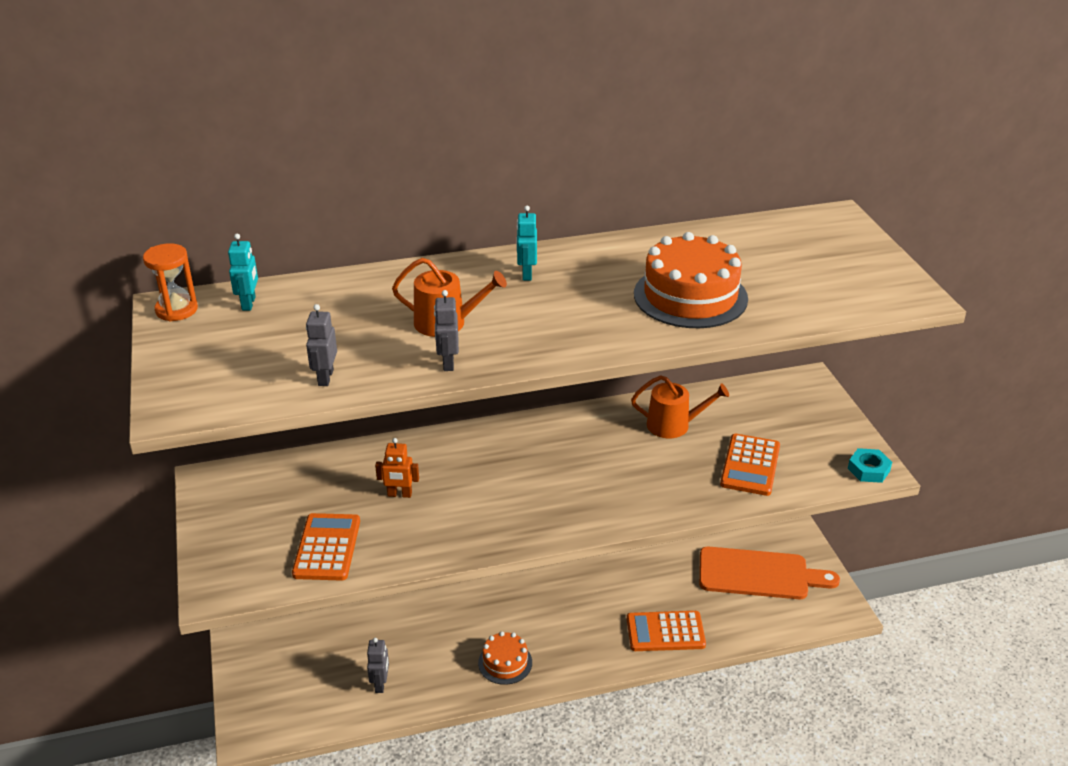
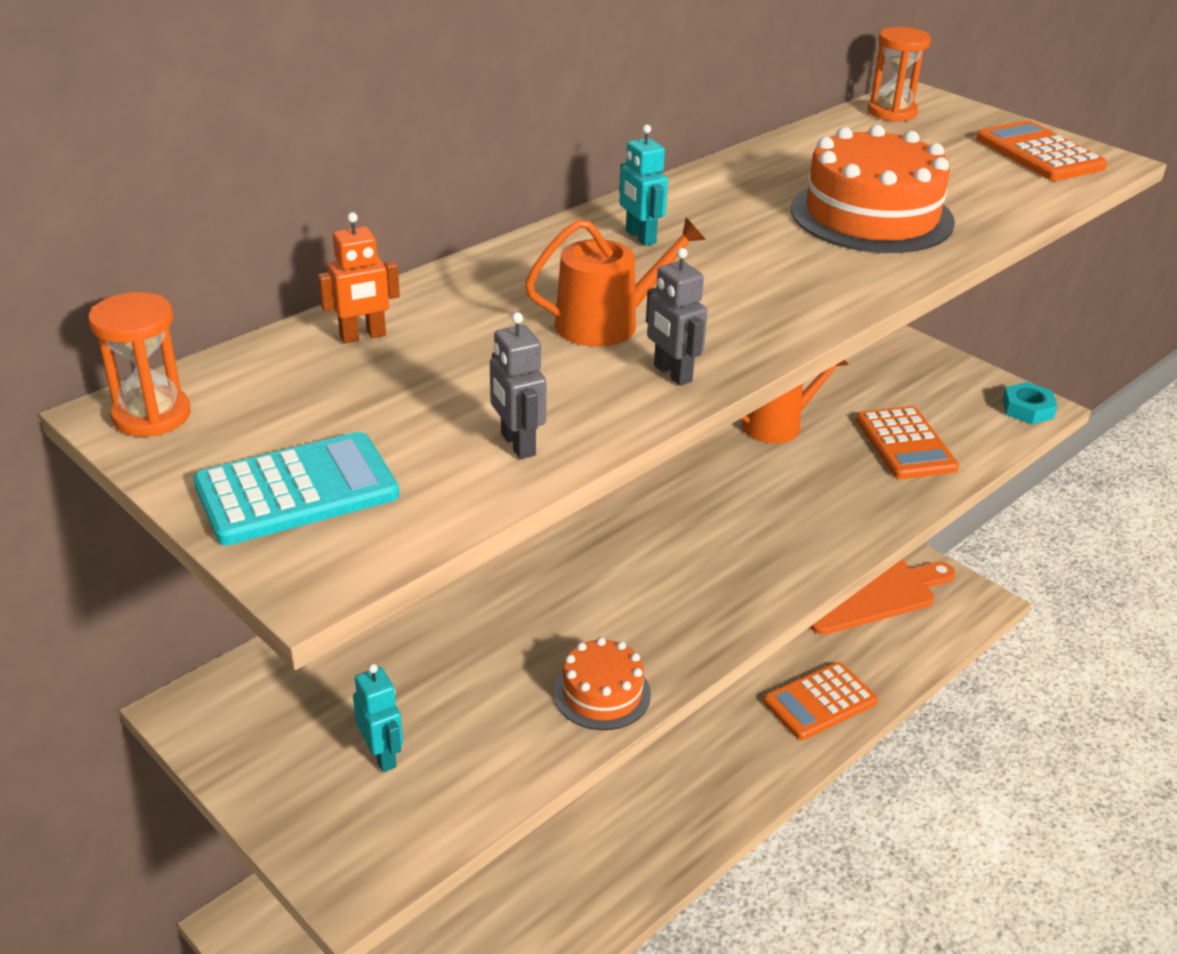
camera: 30 degrees left, 0 degrees up
(202, 368) = (297, 490): none -> turquoise calculator
(249, 303) = (270, 374): turquoise robot -> turquoise robot (382, 755)
(327, 547) = (475, 740): orange calculator -> orange calculator (1039, 153)
(380, 684) = (522, 923): grey robot -> none
(399, 494) = (514, 627): orange robot -> orange robot (363, 336)
(505, 662) = (663, 821): orange cake -> orange cake (602, 693)
(803, 224) = (892, 112): none -> orange hourglass

